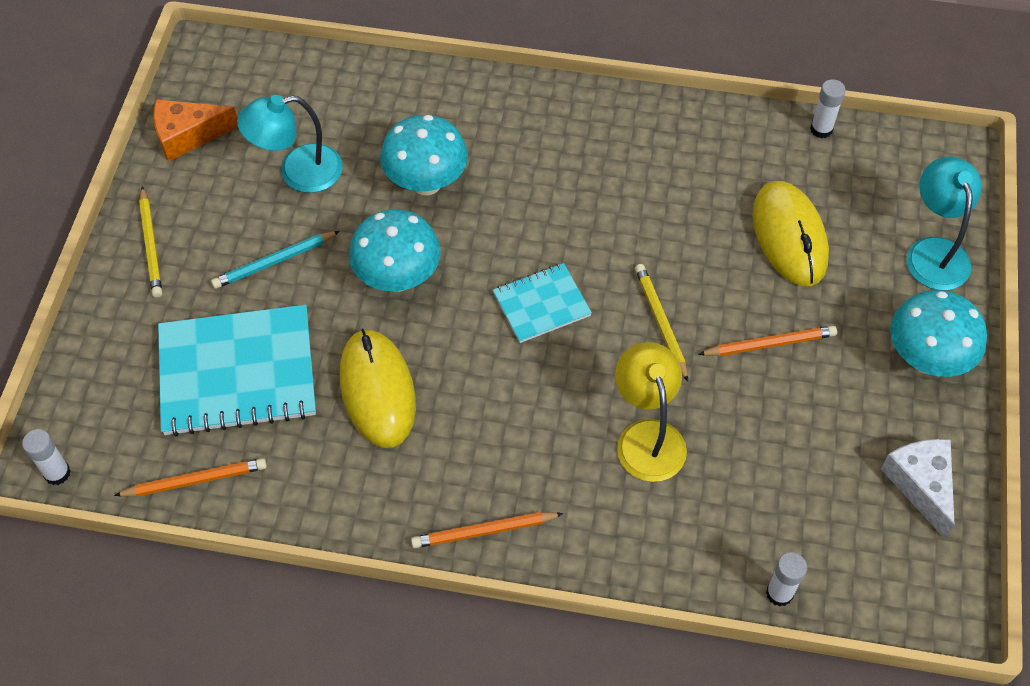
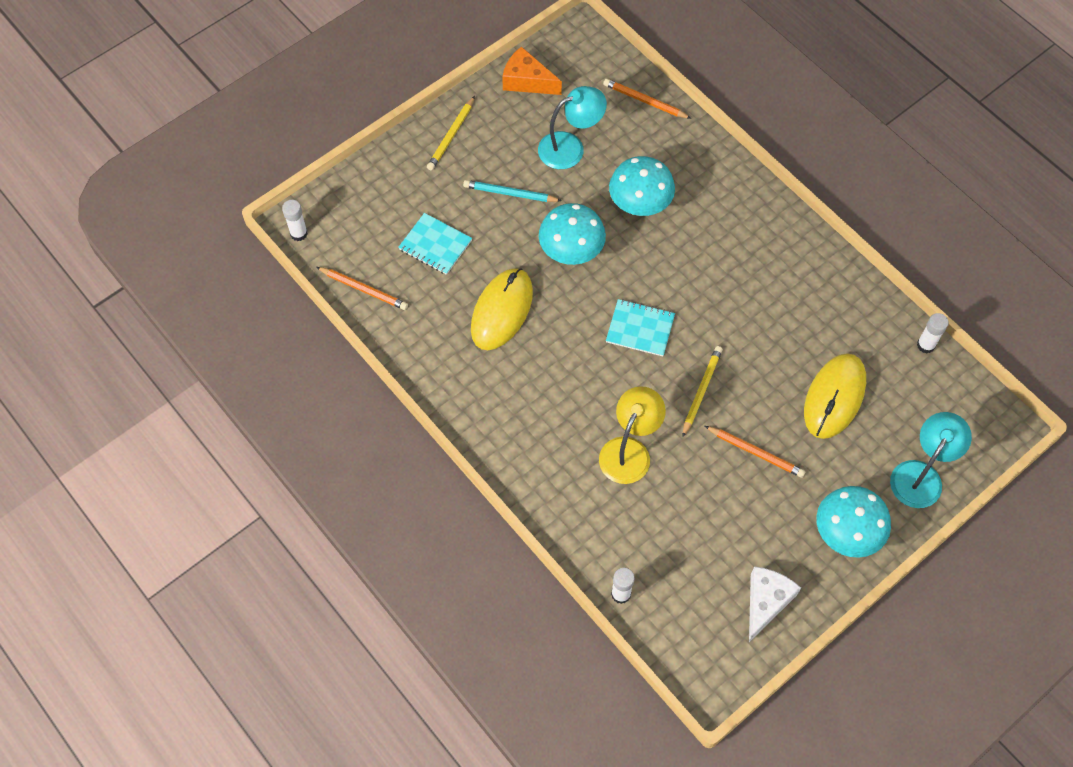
camera: 40 degrees right, 5 degrees up
(237, 373) = (435, 245): turquoise notebook -> turquoise notebook, size x0.54
(298, 172) = (570, 147): turquoise lamp -> turquoise lamp turned 135 degrees clockwise
(484, 531) = (489, 433): orange pencil -> orange pencil (644, 101)

